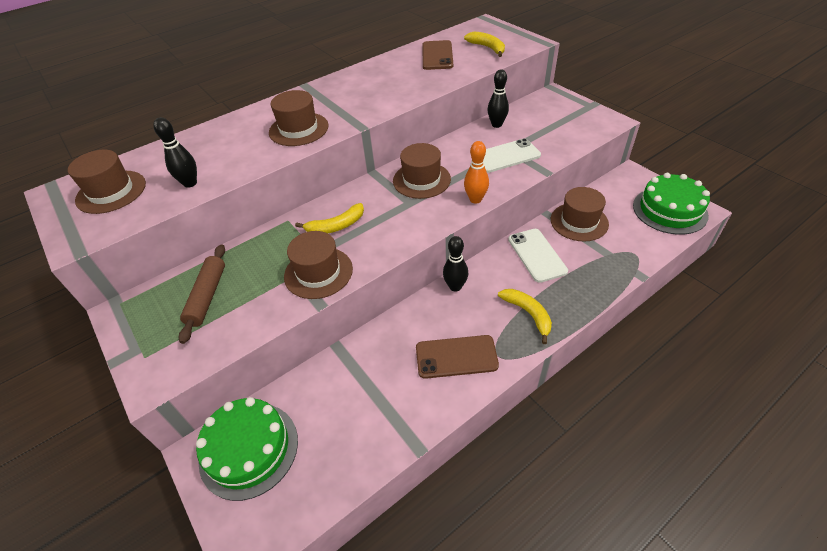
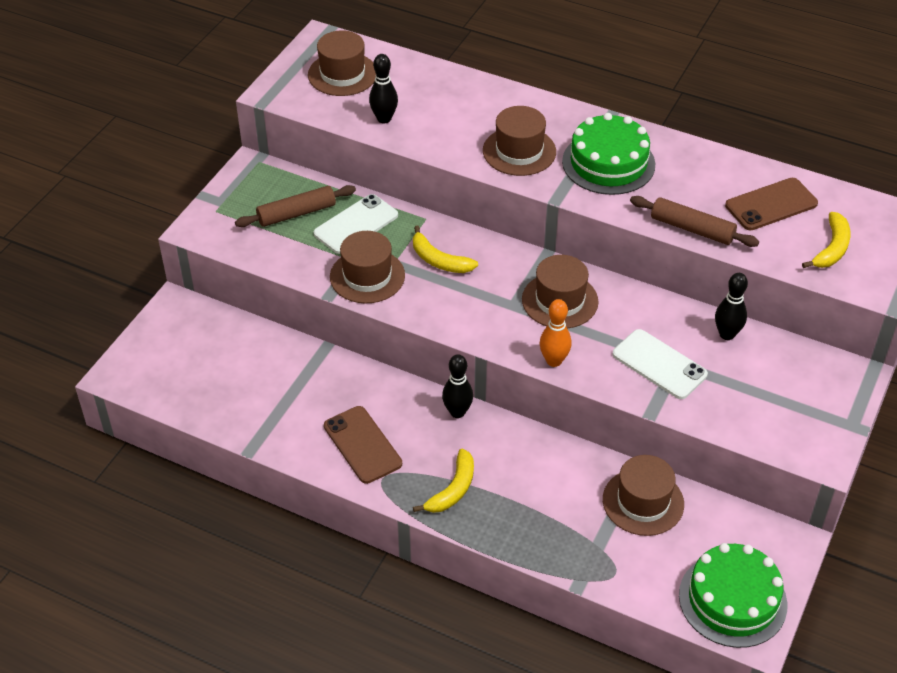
camera: 60 degrees right, 0 degrees up
(249, 449) = (193, 335): green cake -> green cake (608, 163)
(435, 85) = (692, 229): none -> brown rolling pin
(537, 255) = (553, 473): white phone -> white phone (356, 224)

